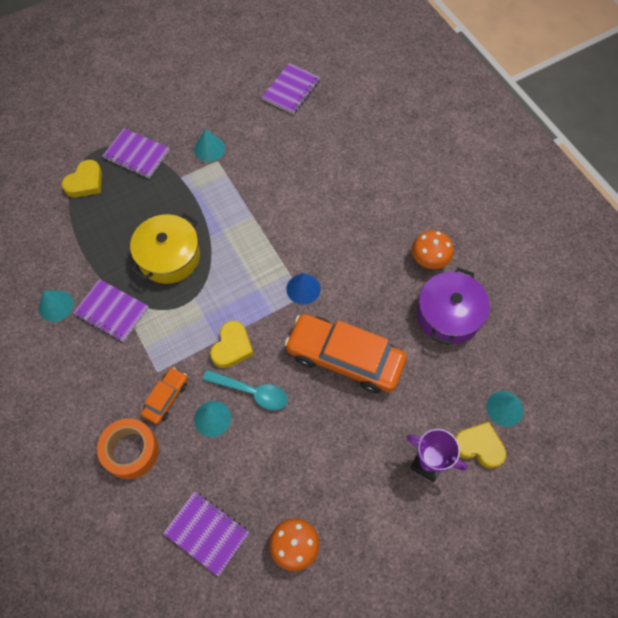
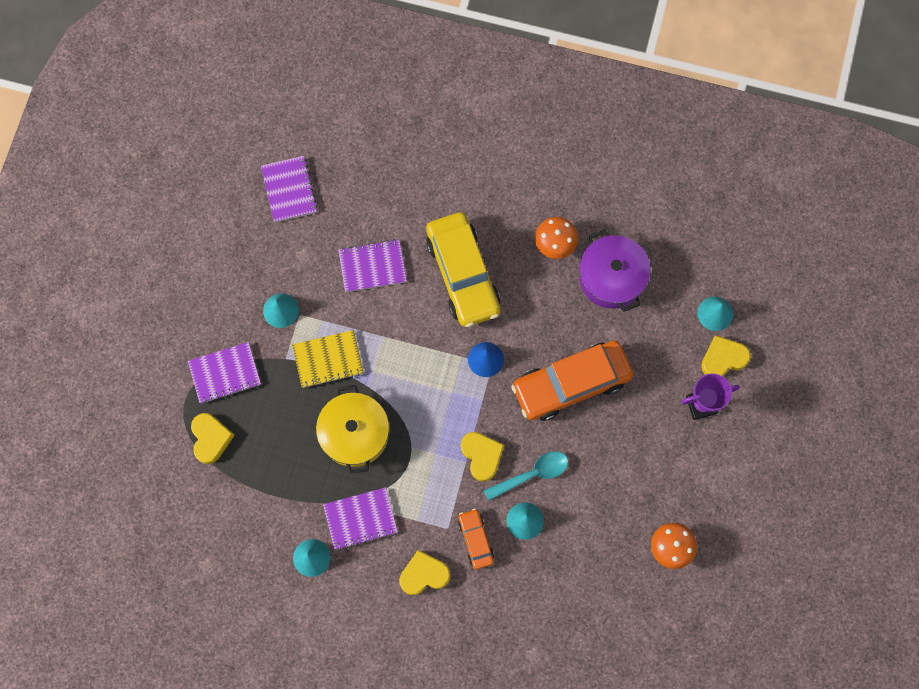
camera: 45 degrees left, 10 degrees up
(108, 386) = (424, 574): none -> yellow heart
(131, 451) = (493, 600): orange tape -> none
(204, 200) = (328, 360): none -> yellow notebook
(207, 533) = (605, 598): purple notebook -> purple notebook (372, 266)
(345, 224) = (463, 274): none -> yellow car

